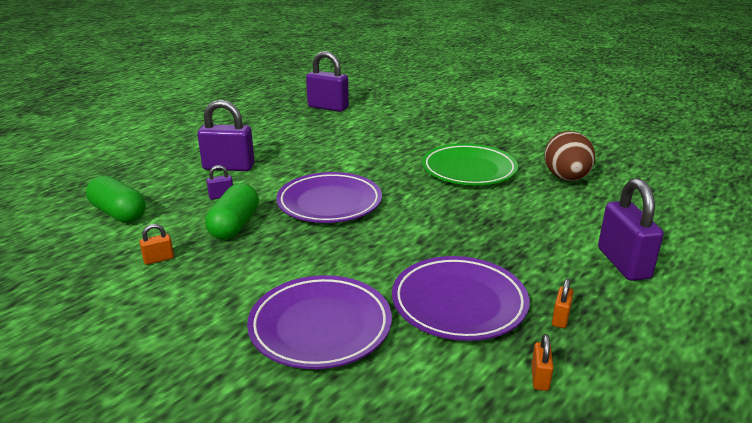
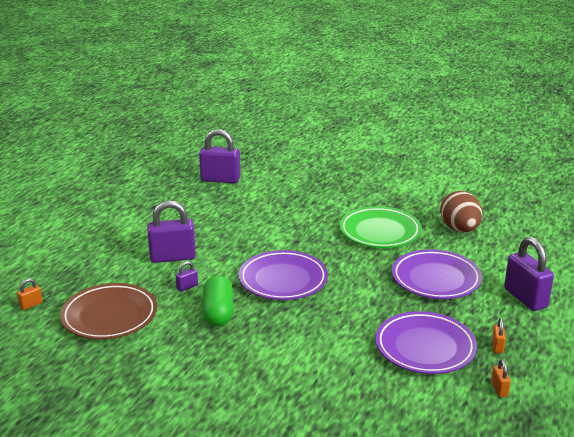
camera: 15 degrees left, 0 degrees up
(119, 213) = (109, 316): green capsule -> brown plate
(159, 259) = (177, 351): orange padlock -> orange padlock (31, 305)
(320, 327) = (337, 381): purple plate -> purple plate (435, 279)

